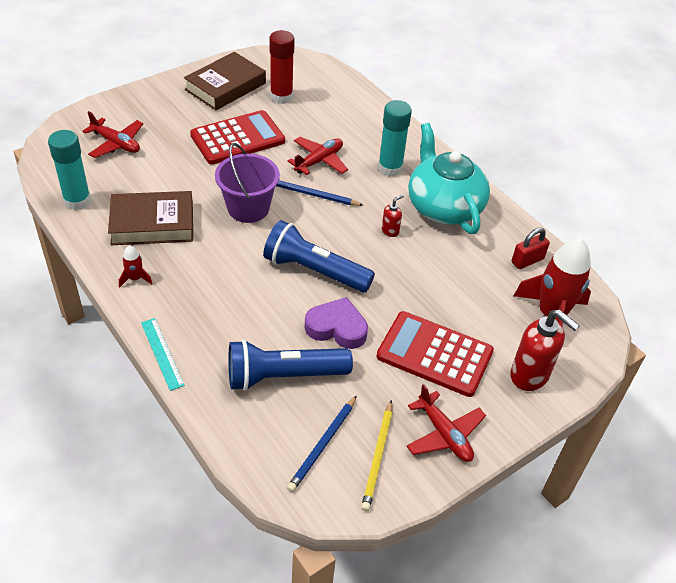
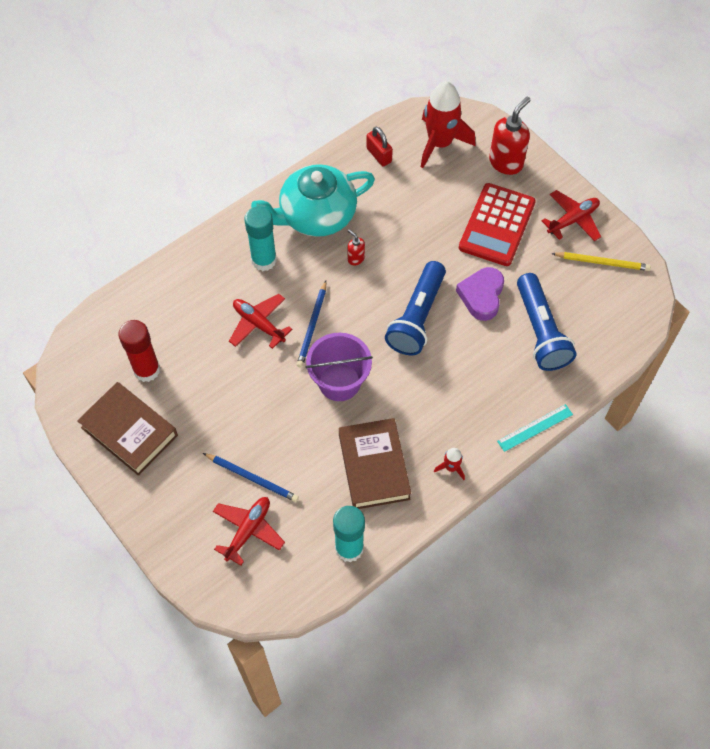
camera: 90 degrees left, 15 degrees up
(238, 138) = (227, 406): red calculator -> none
(323, 445) = (600, 299): blue pencil -> blue pencil (252, 478)

